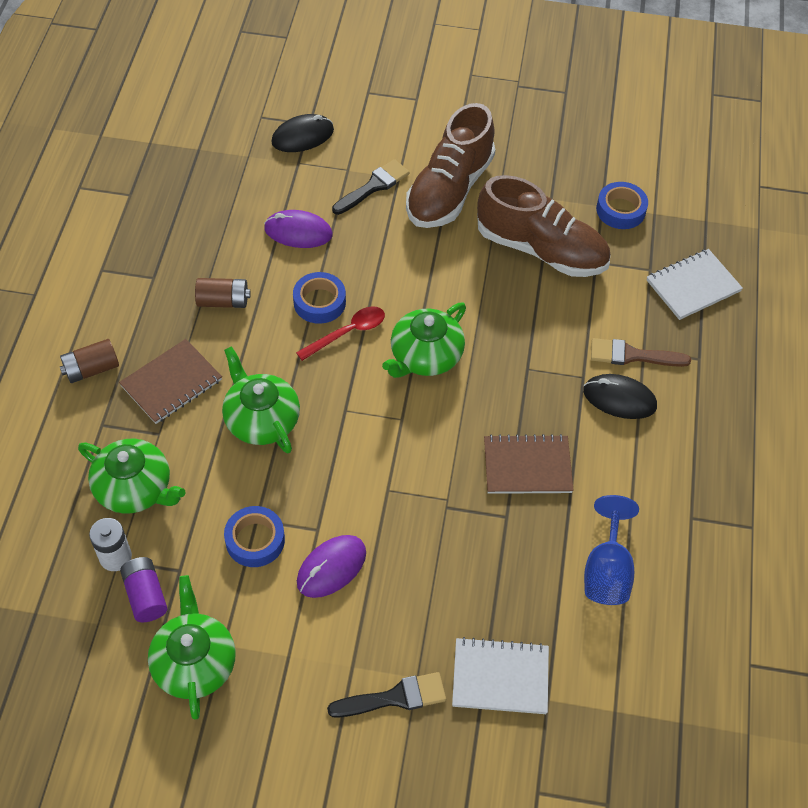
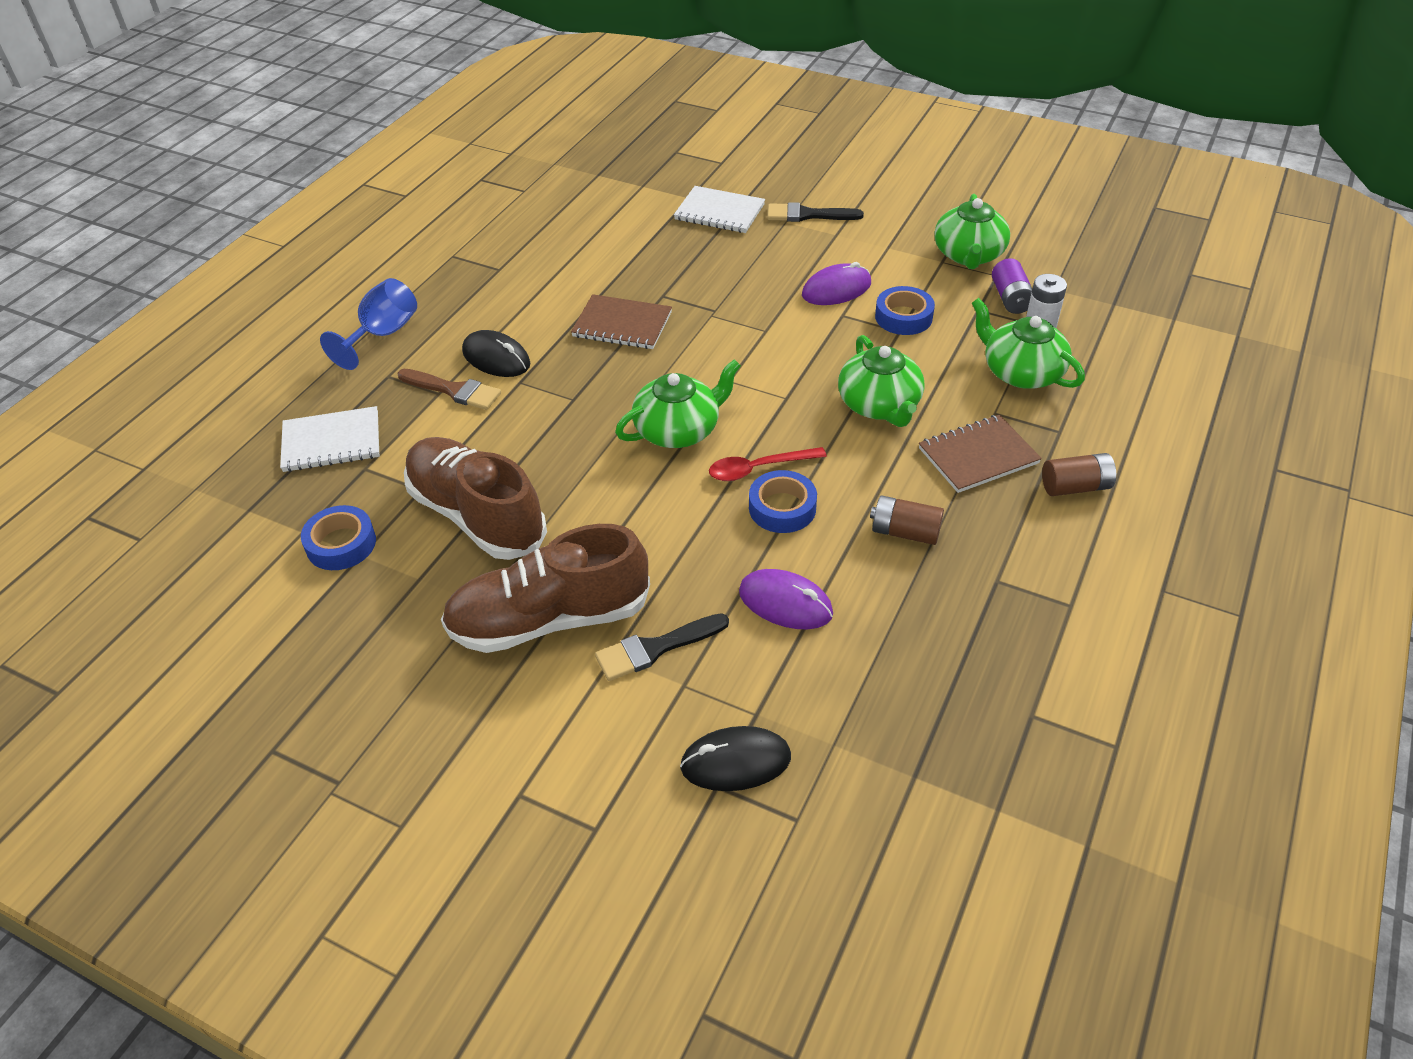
camera: 160 degrees left, 10 degrees down
(449, 190) = (549, 619): brown shoe -> brown shoe turned 150 degrees counterclockwise
(606, 571) = (596, 251): blue goblet -> blue goblet (383, 334)

